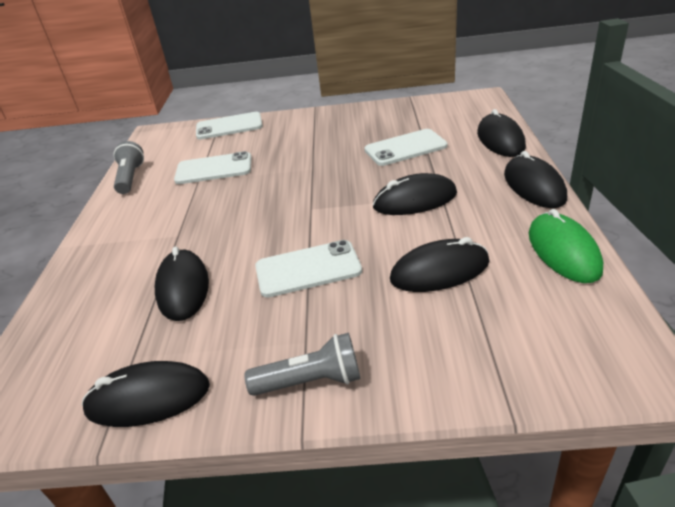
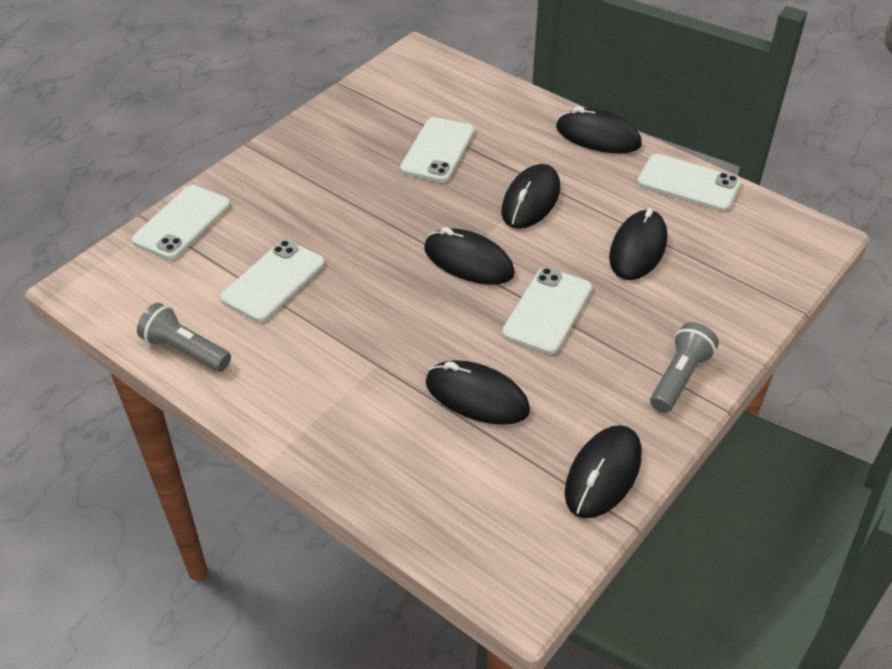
camera: 55 degrees left, 10 degrees up
(500, 140) = (508, 100): black mouse -> black mouse (468, 261)
(563, 251) = (688, 183): green mouse -> white phone

